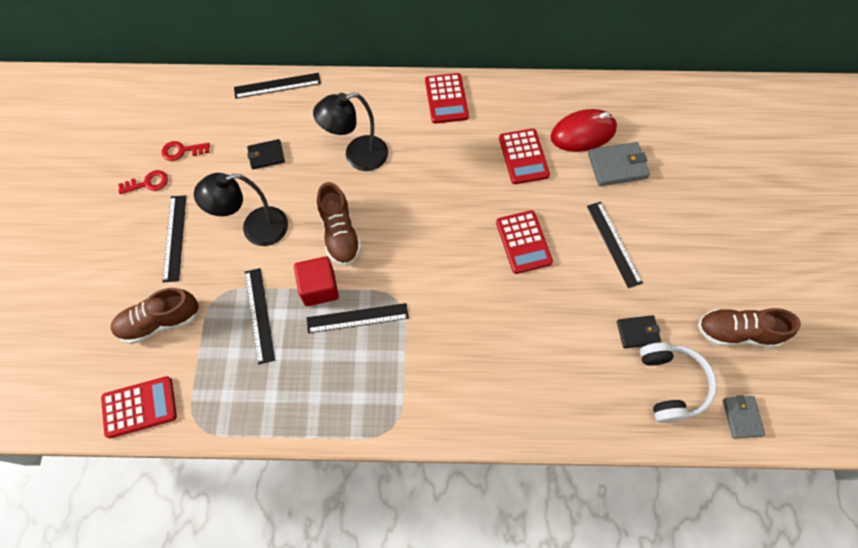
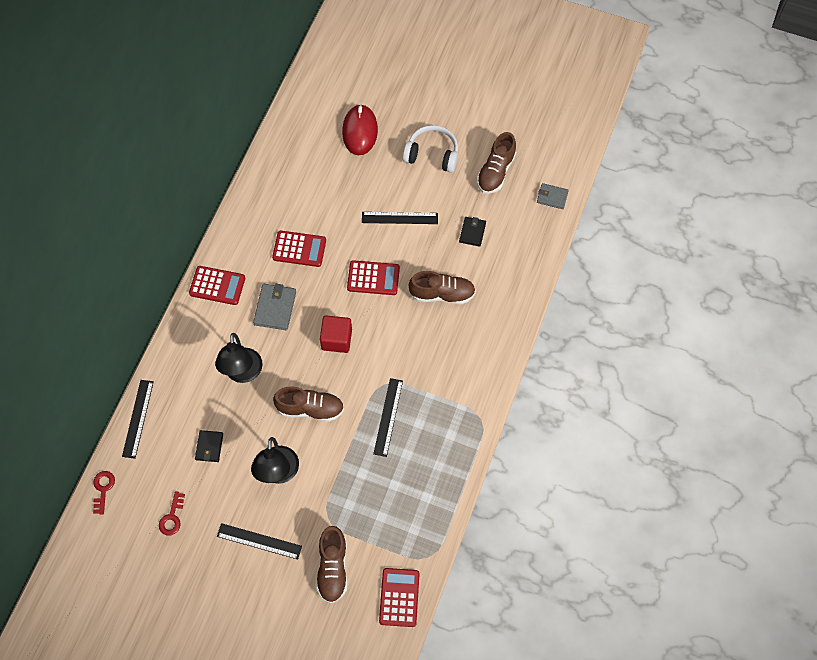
camera: 70 degrees left, 0 degrees up
(148, 183) = (193, 554): red key -> red key (103, 489)
(259, 315) = (357, 489): black ruler -> none
(319, 288) = (352, 438): red cube -> red cube (336, 339)
(538, 325) = (442, 294): none -> brown shoe
(583, 133) = (297, 198): red mouse -> red mouse (360, 131)
(617, 166) = (337, 187): grey wallet -> grey wallet (275, 308)
(671, 384) = (515, 228): white headphones -> white headphones (432, 154)

